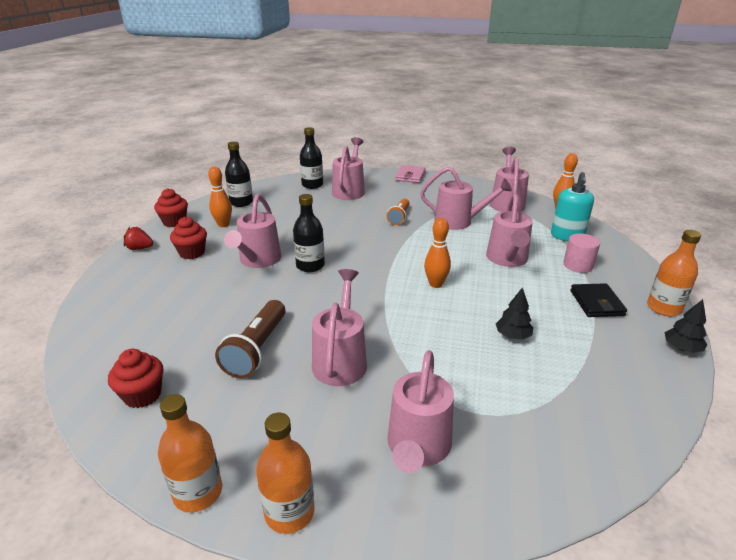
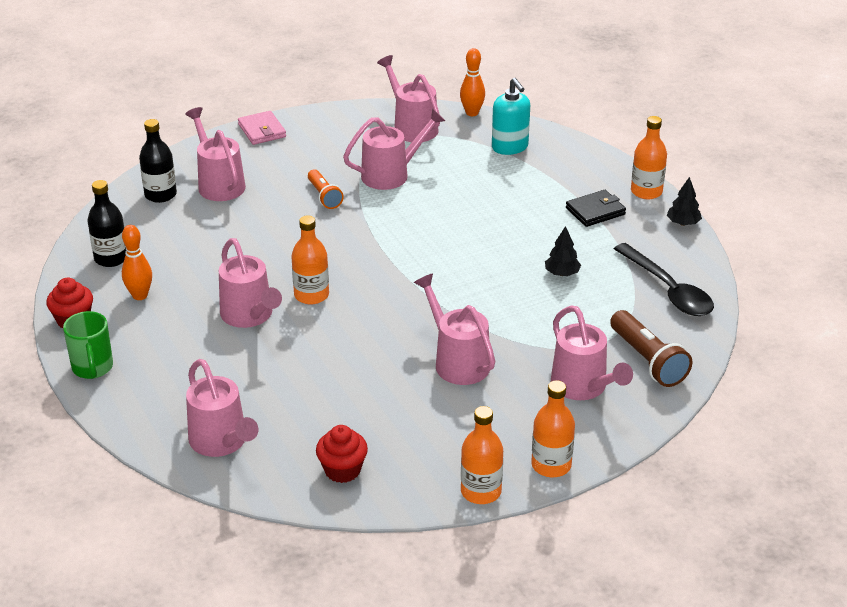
camera: 40 degrees left, 5 degrees up
(140, 248) = (93, 368): red strawberry -> green mug
(192, 253) = (163, 343): red cupcake -> none
(257, 349) = (379, 390): brown flashlight -> brown flashlight (648, 360)
(310, 266) = (311, 295): black bottle -> orange bottle
(435, 284) = (451, 257): orange bowling pin -> none
(507, 260) = (484, 200): pink watering can -> pink watering can (222, 442)
(578, 265) = (548, 178): pink cylinder -> none
(596, 303) = (595, 211): black wallet -> black wallet turned 75 degrees counterclockwise
(608, 401) = (668, 290): none -> black spoon

